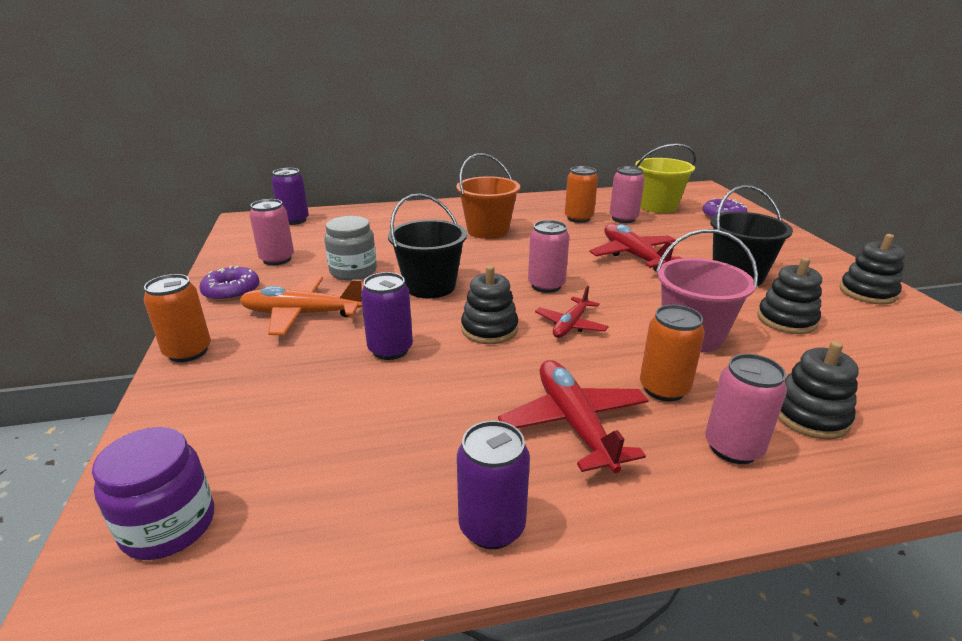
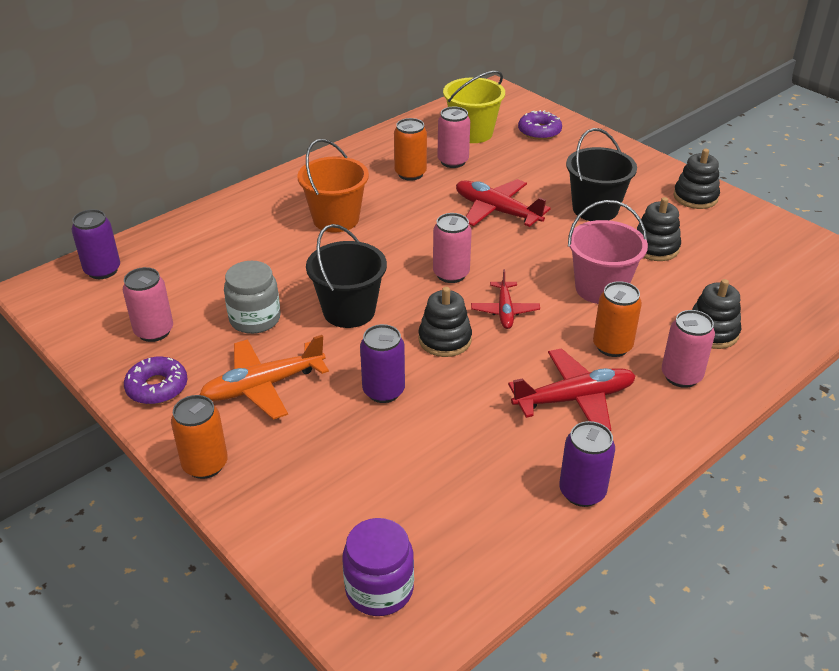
camera: 30 degrees left, 10 degrees up
(574, 423) = (574, 399): red plane -> red plane turned 120 degrees clockwise

